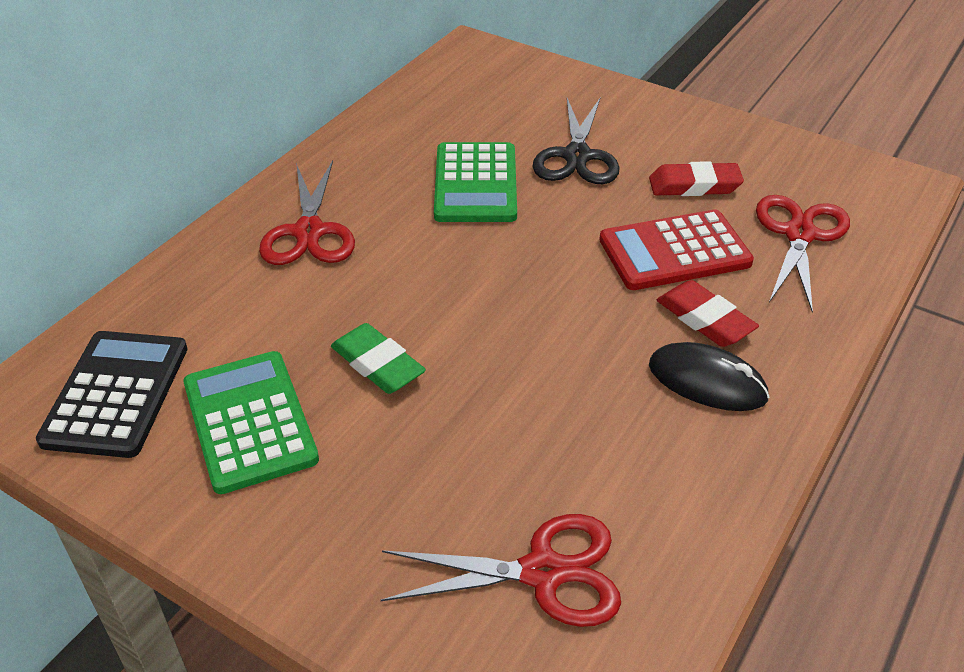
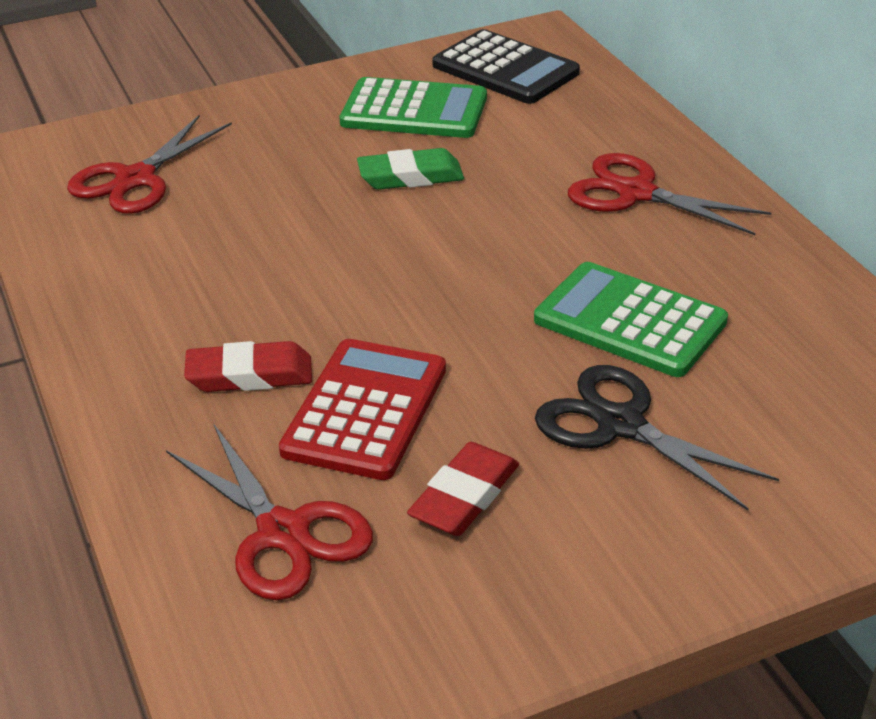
camera: 125 degrees right, 5 degrees down
(707, 382) = (181, 333): black mouse -> none

